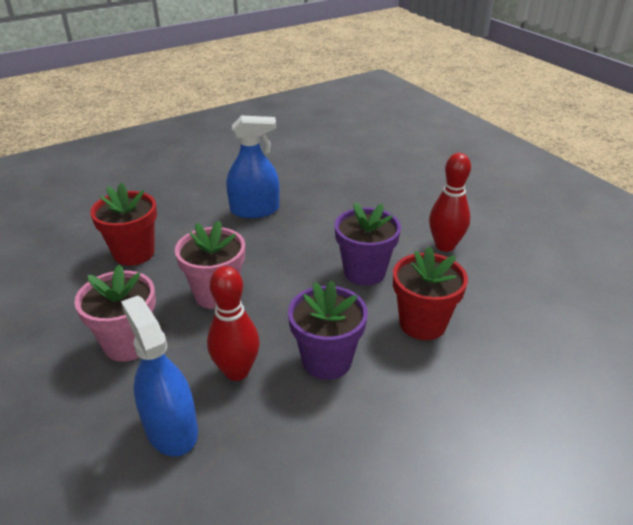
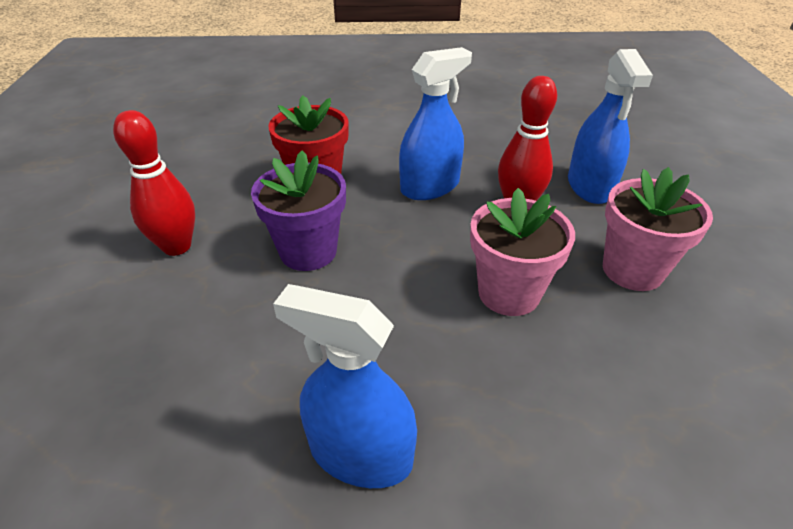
camera: 150 degrees left, 5 degrees up
(134, 253) = (630, 432): red flower pot -> none
(327, 361) = (430, 186): purple flower pot -> blue spray bottle

